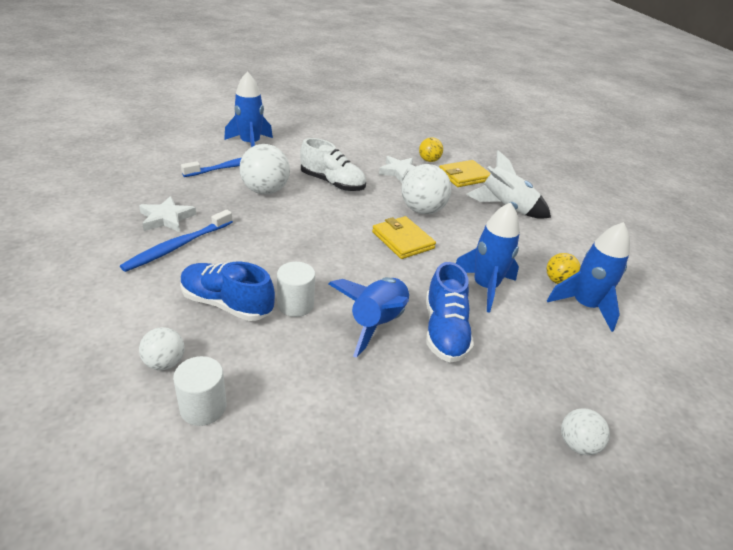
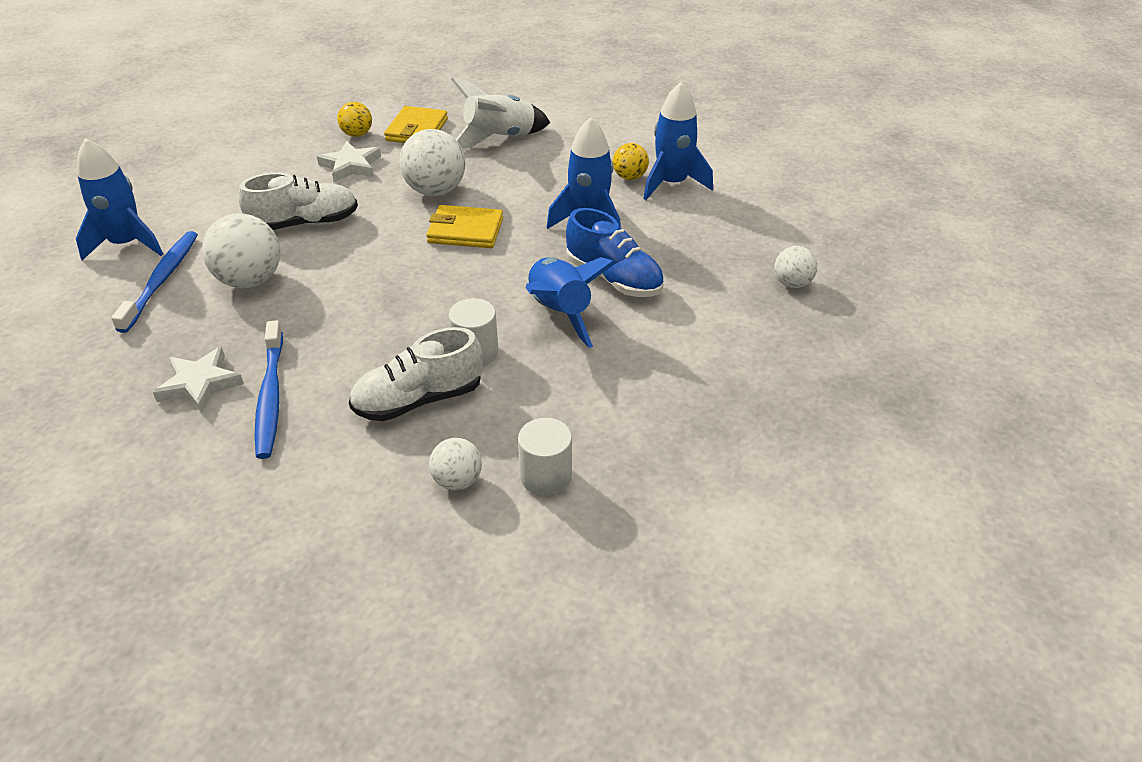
camera: 45 degrees left, 5 degrees up
(227, 304) = (419, 400): blue shoe -> white shoe

